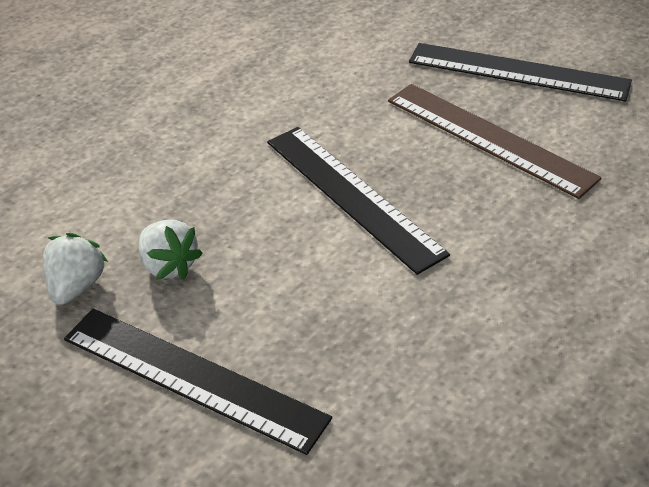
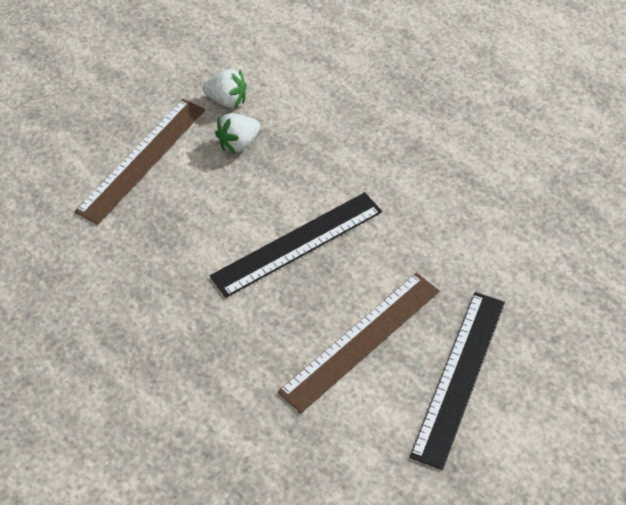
camera: 90 degrees right, 10 degrees up
(192, 378) = (142, 159): black ruler -> brown ruler

